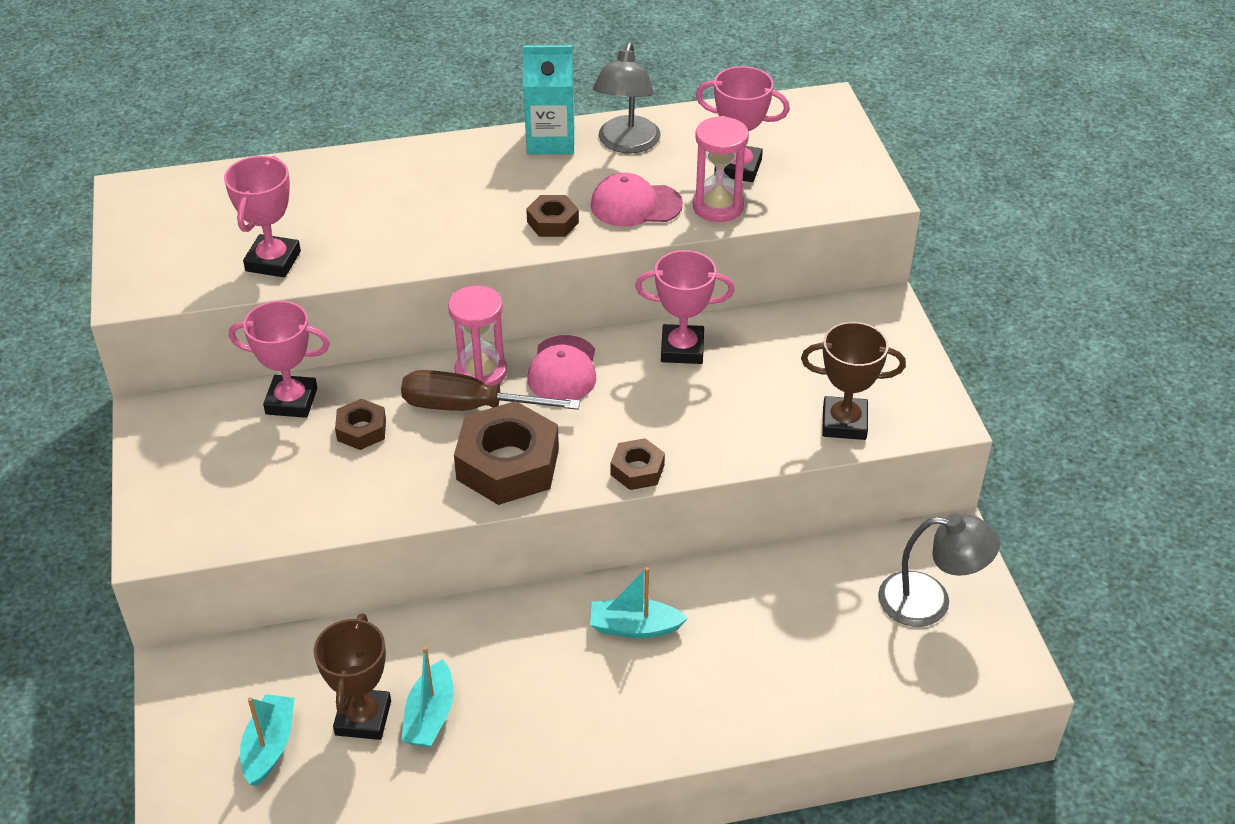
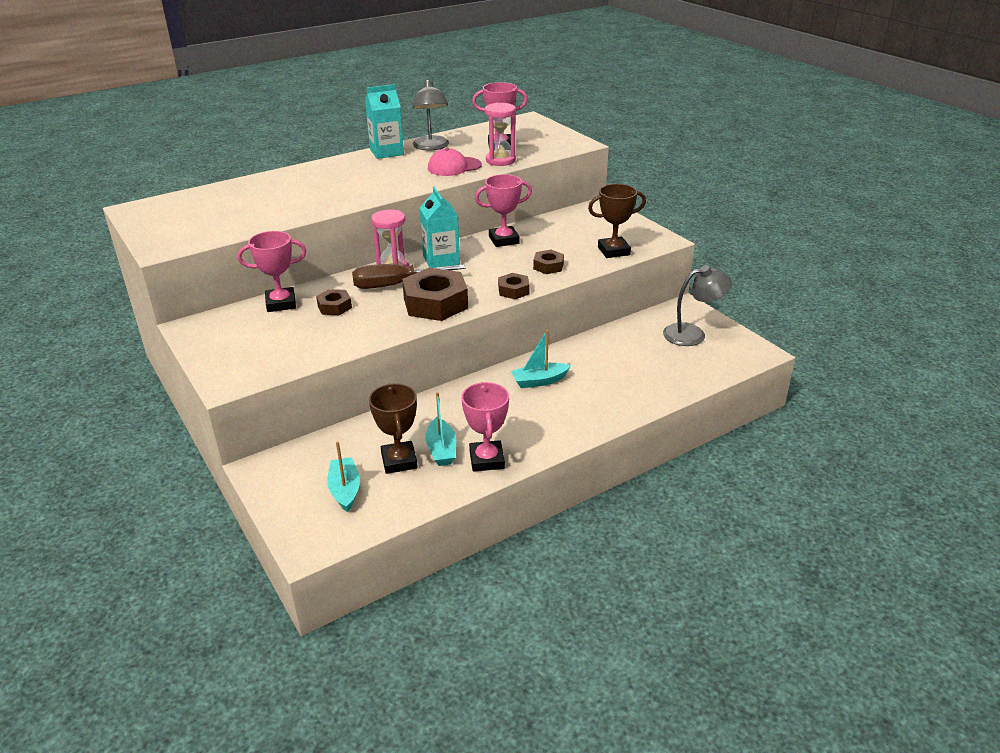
camera: 20 degrees left, 10 degrees down
(273, 261) = (248, 221): pink trophy -> pink trophy (487, 460)
(552, 222) = (411, 180): brown nut -> brown nut (548, 266)
(563, 370) = (441, 260): pink cap -> turquoise carton

